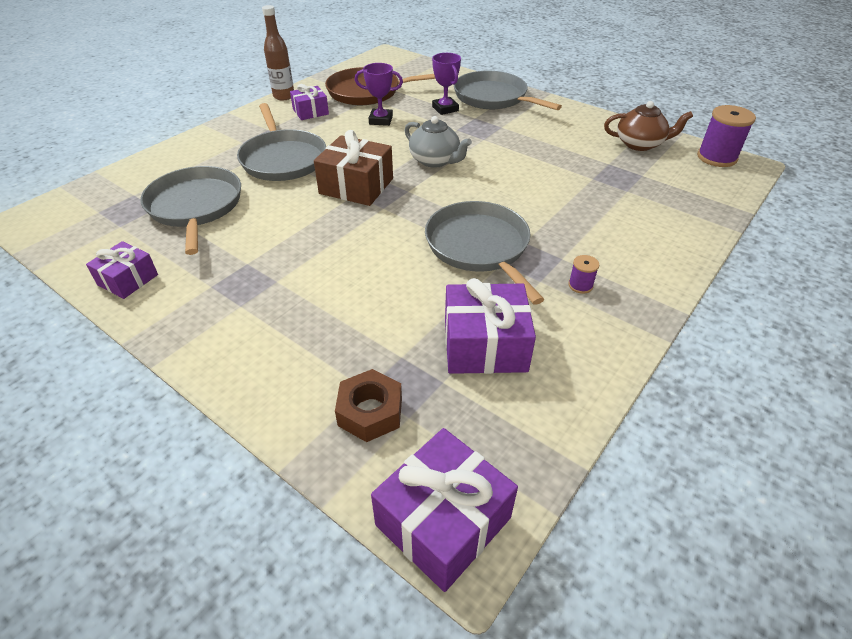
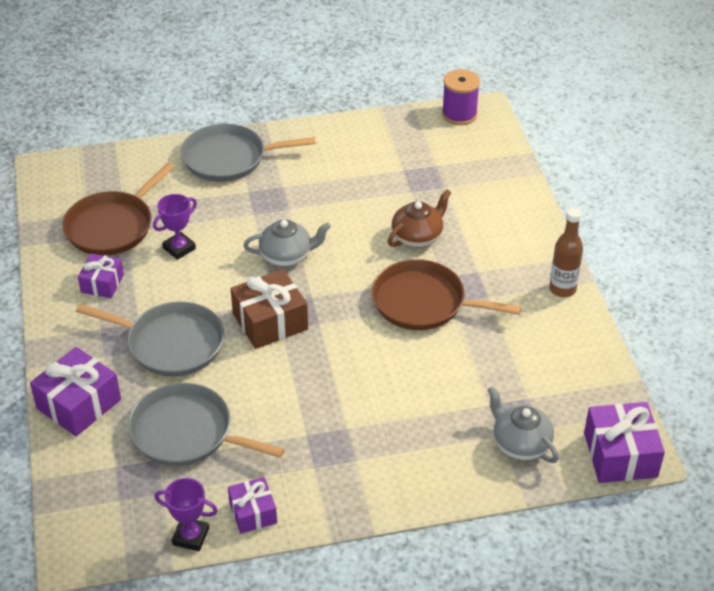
camera: 50 degrees left, 0 degrees up
(284, 96) = (43, 285): brown bottle -> brown bottle (562, 289)
(370, 412) = (520, 443): brown nut -> grey teapot
(445, 109) = (210, 198): purple trophy -> purple trophy (190, 536)
(479, 247) = (423, 302): grey pan -> brown pan
(485, 345) = (517, 361): purple gift -> purple gift (78, 404)
(580, 285) = (511, 282): purple spool -> none
(640, 144) = (399, 135): brown teapot -> brown teapot (418, 237)

